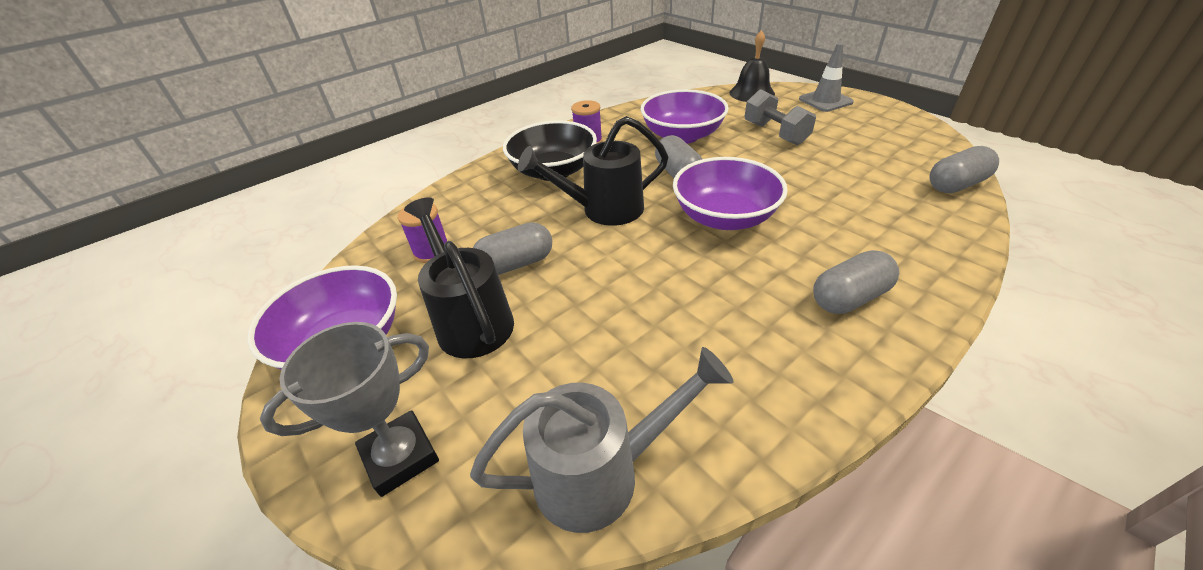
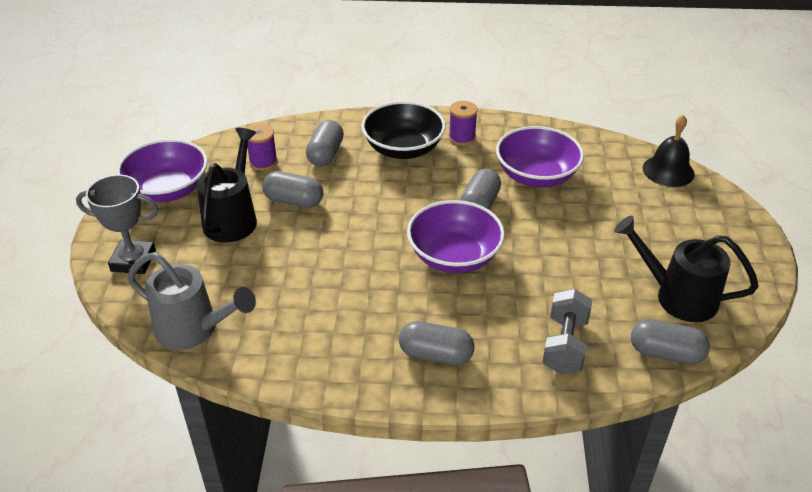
camera: 40 degrees right, 0 degrees up
(488, 211) = (325, 154): none -> grey capsule
(603, 210) = (390, 199): black watering can -> black watering can (677, 296)
(775, 133) = (612, 220): grey dumbbell -> grey dumbbell (565, 345)
(825, 101) = (719, 219): grey traffic cone -> none

